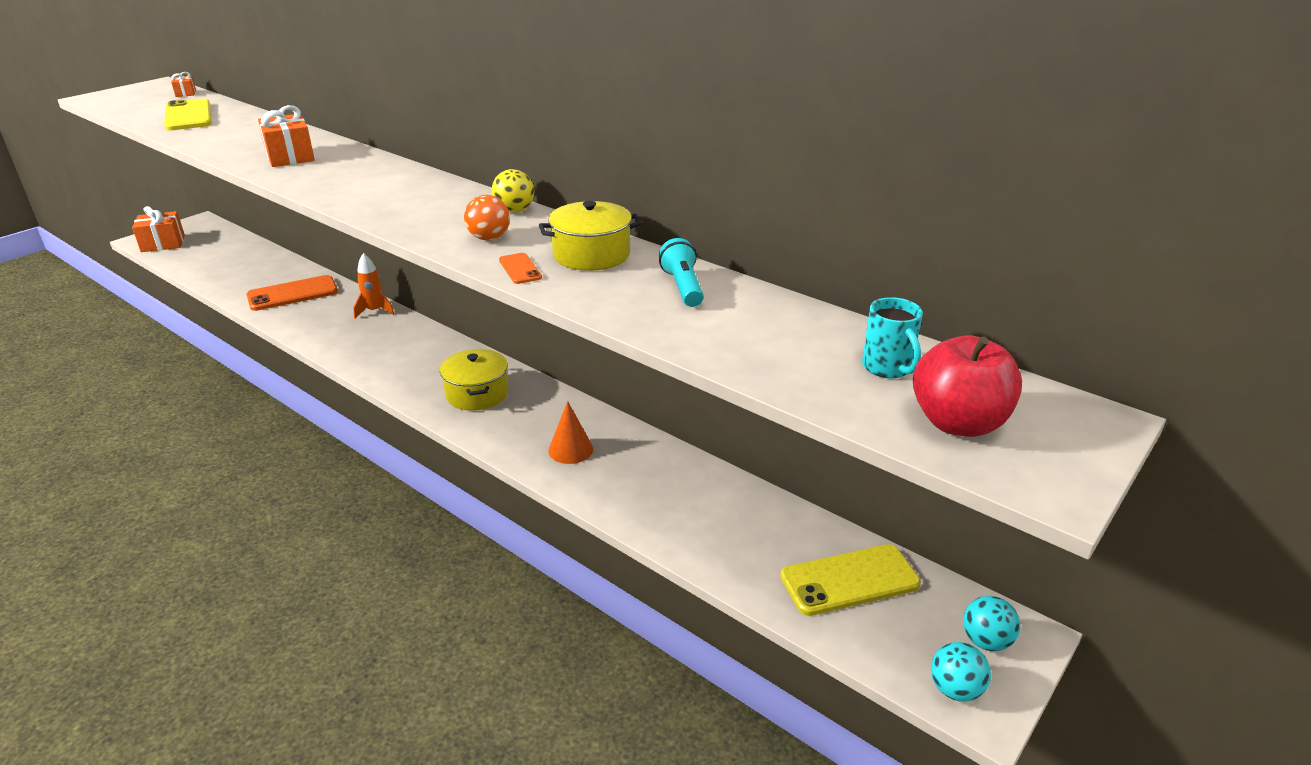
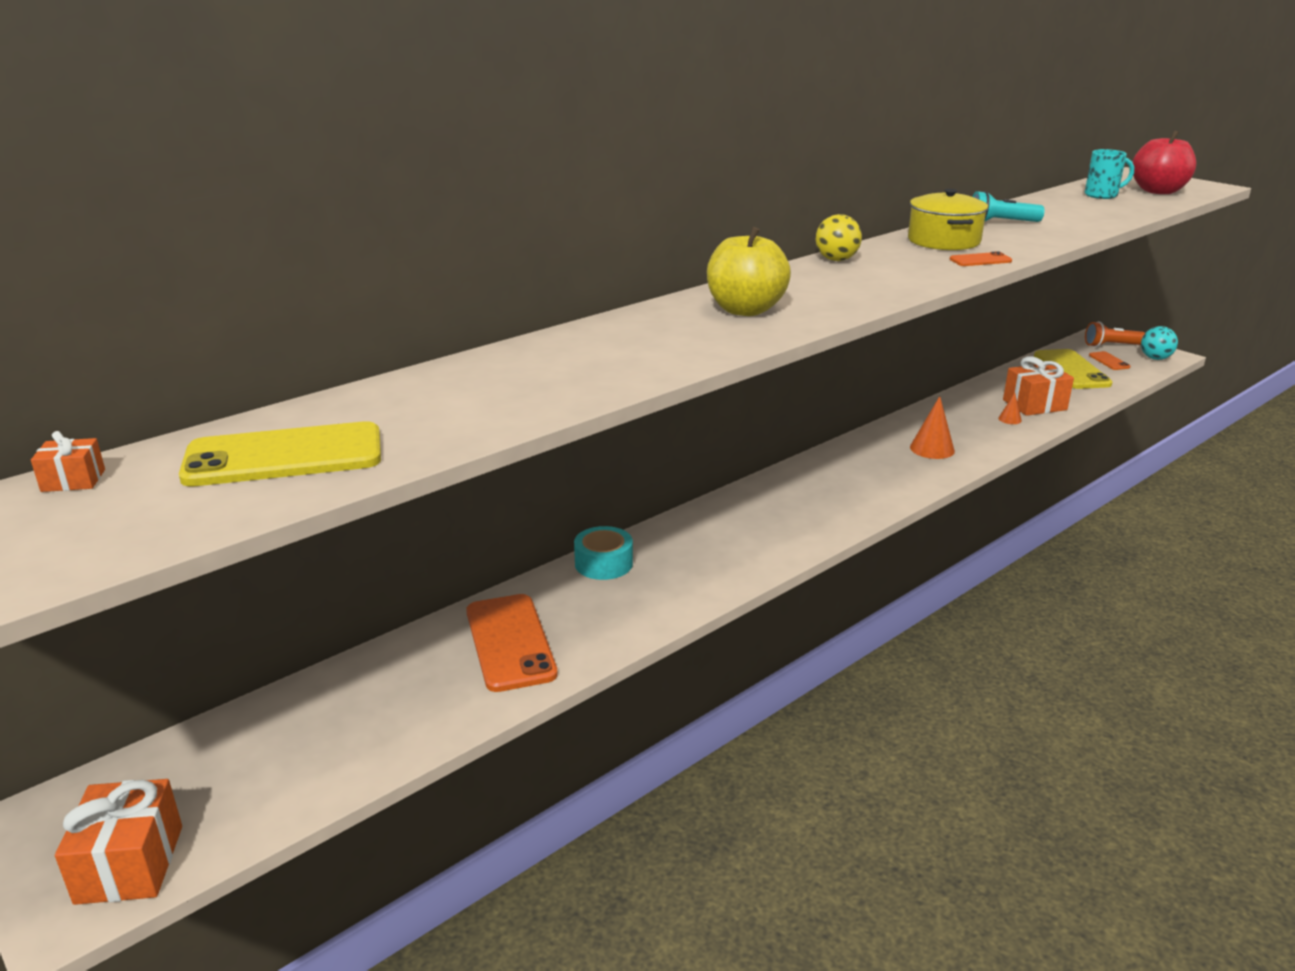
camera: 80 degrees left, 5 degrees down
(290, 157) = (606, 359): orange gift -> orange gift (1034, 405)
(374, 311) = (603, 563): orange rocket -> turquoise tape
(378, 185) = (745, 310): none -> yellow apple
(477, 393) = (831, 491): yellow pot -> none
(489, 238) = (910, 268): orange ball -> none
(659, 508) = (1010, 419): none -> orange cone
(909, 627) = (1109, 361): none -> orange phone
(985, 641) = (1111, 346): turquoise ball -> orange flashlight

